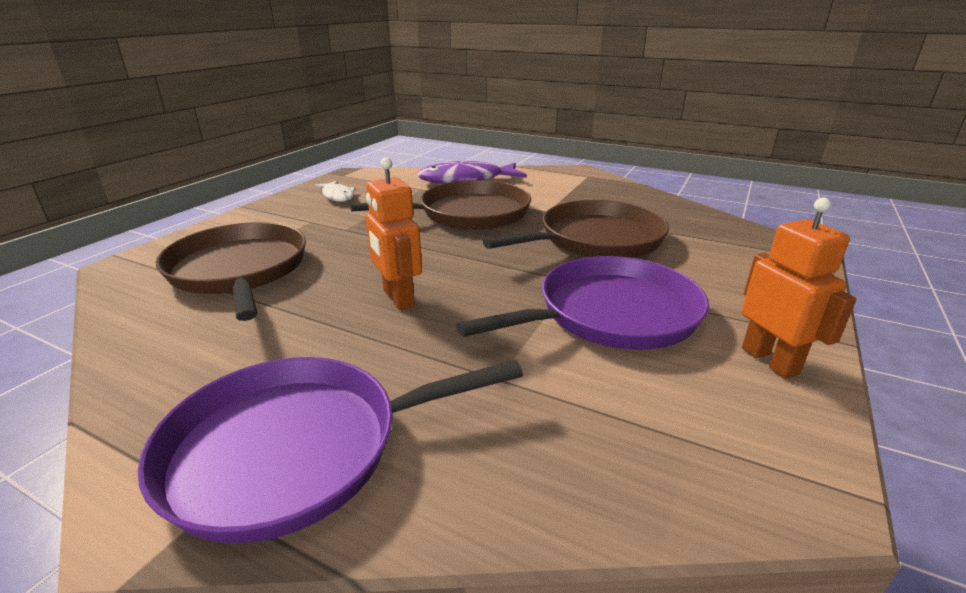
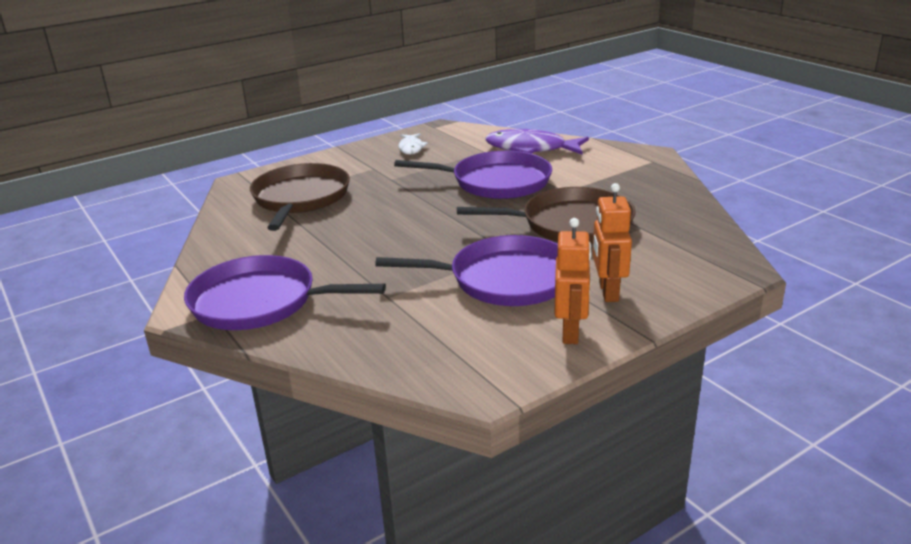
camera: 30 degrees right, 0 degrees up
(398, 298) = (378, 238): orange robot -> orange robot (608, 292)
(468, 213) = (496, 182): brown pan -> purple pan

